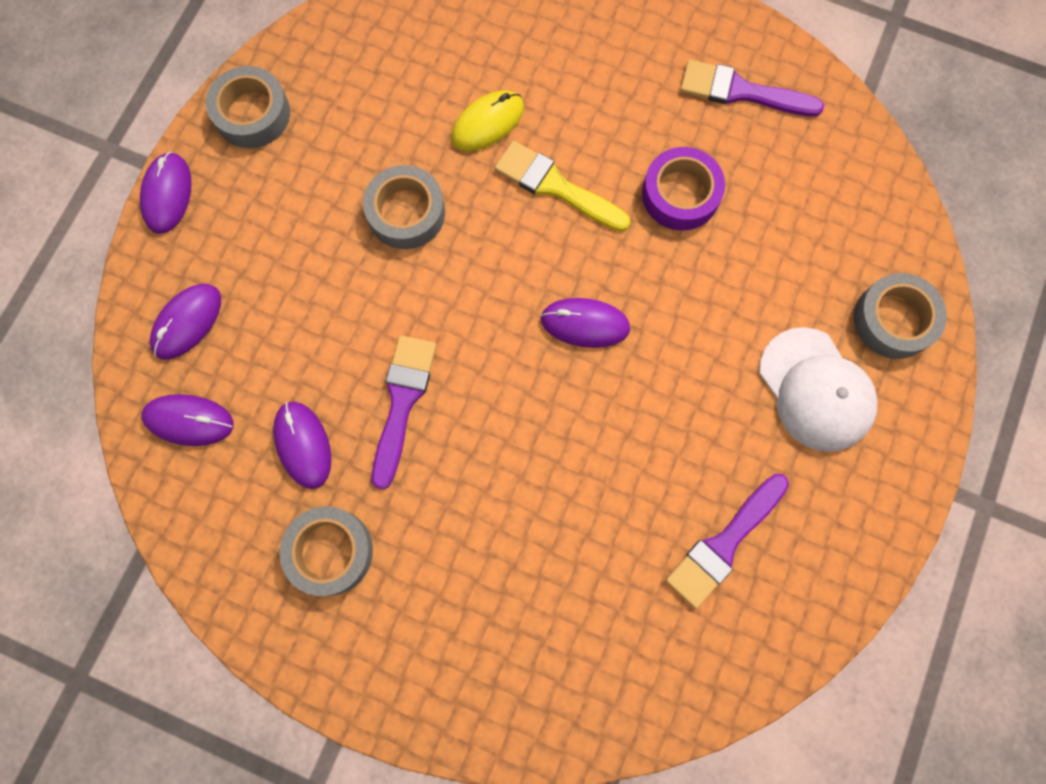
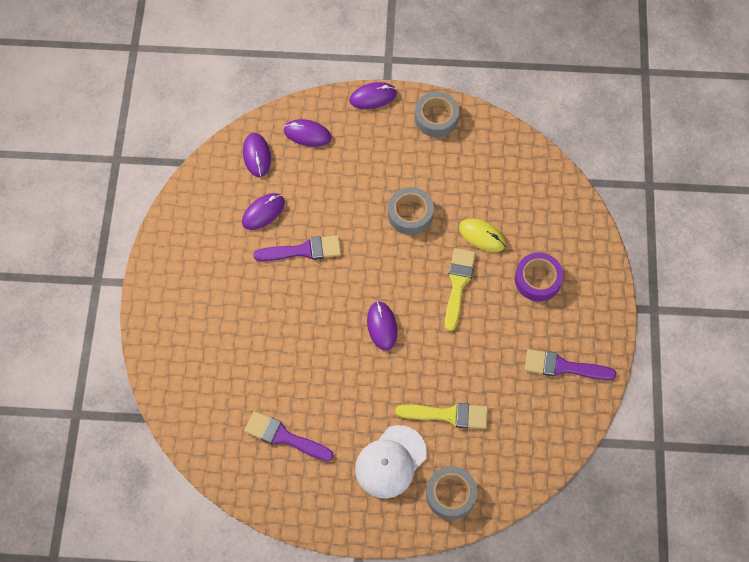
camera: 70 degrees right, 10 degrees down
(330, 551) = (213, 245): grey tape -> none
(680, 194) = (481, 352): purple tape -> purple tape (537, 279)
(741, 92) = (563, 367): purple brush -> purple brush turned 75 degrees counterclockwise
(765, 278) = (448, 415): none -> yellow brush

